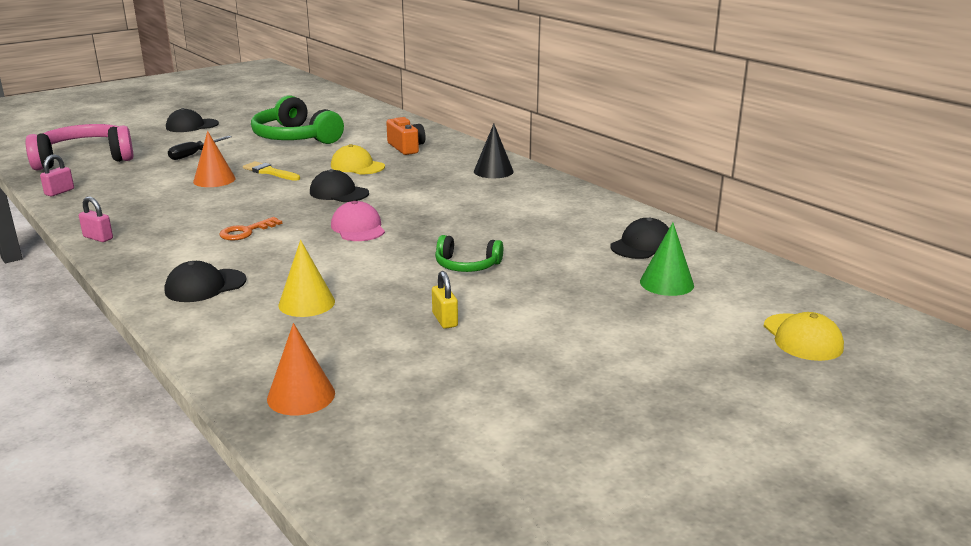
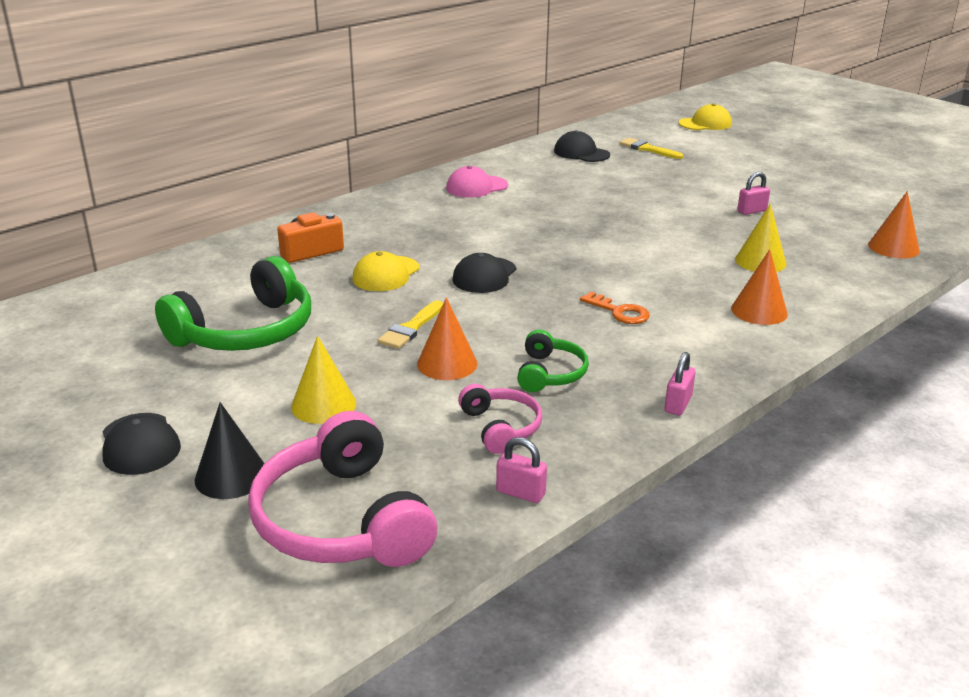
camera: 95 degrees left, 5 degrees up
(127, 190) = (501, 427): none -> pink headphones
(194, 154) = (323, 405): black screwdriver -> yellow cone
(205, 286) = (759, 311): black cap -> orange cone
(358, 228) = (585, 256): pink cap -> pink cap (476, 187)
(445, 320) = (752, 211): yellow padlock -> pink padlock
(466, 265) = (651, 207): green headphones -> green headphones (550, 373)
(493, 171) = (403, 204): black cone -> black cone (231, 476)
(666, 283) = (647, 149): green cone -> yellow brush

